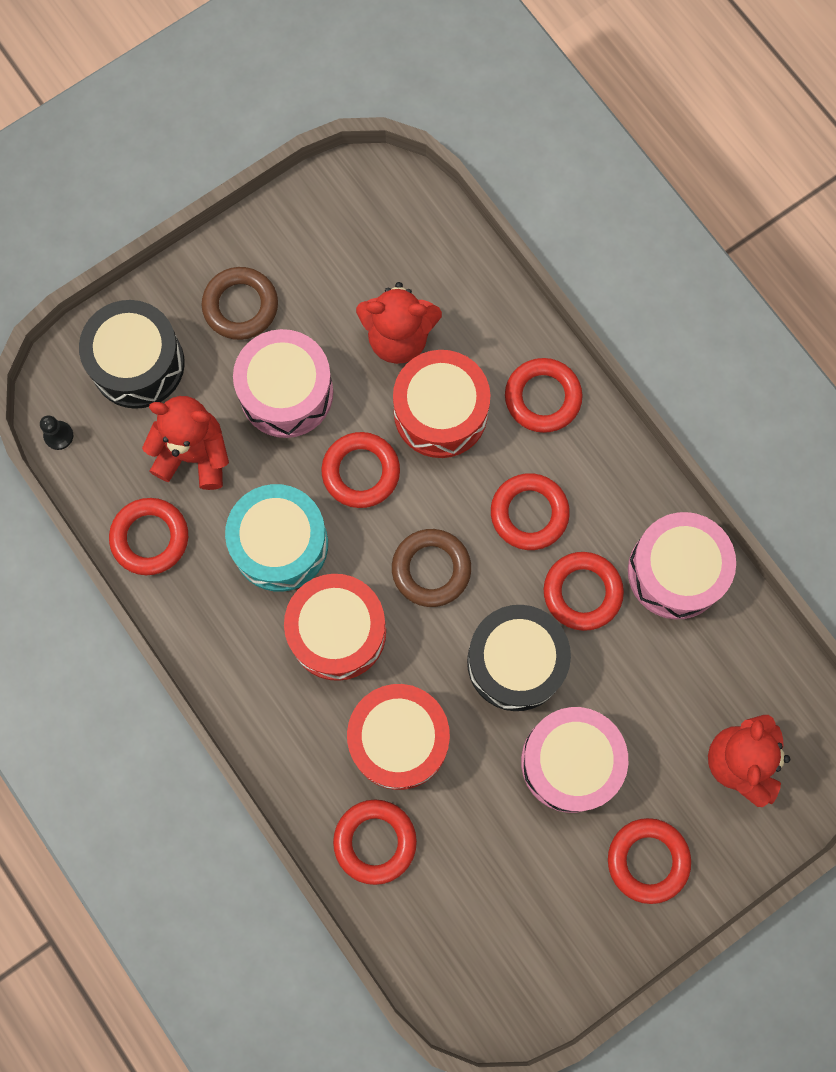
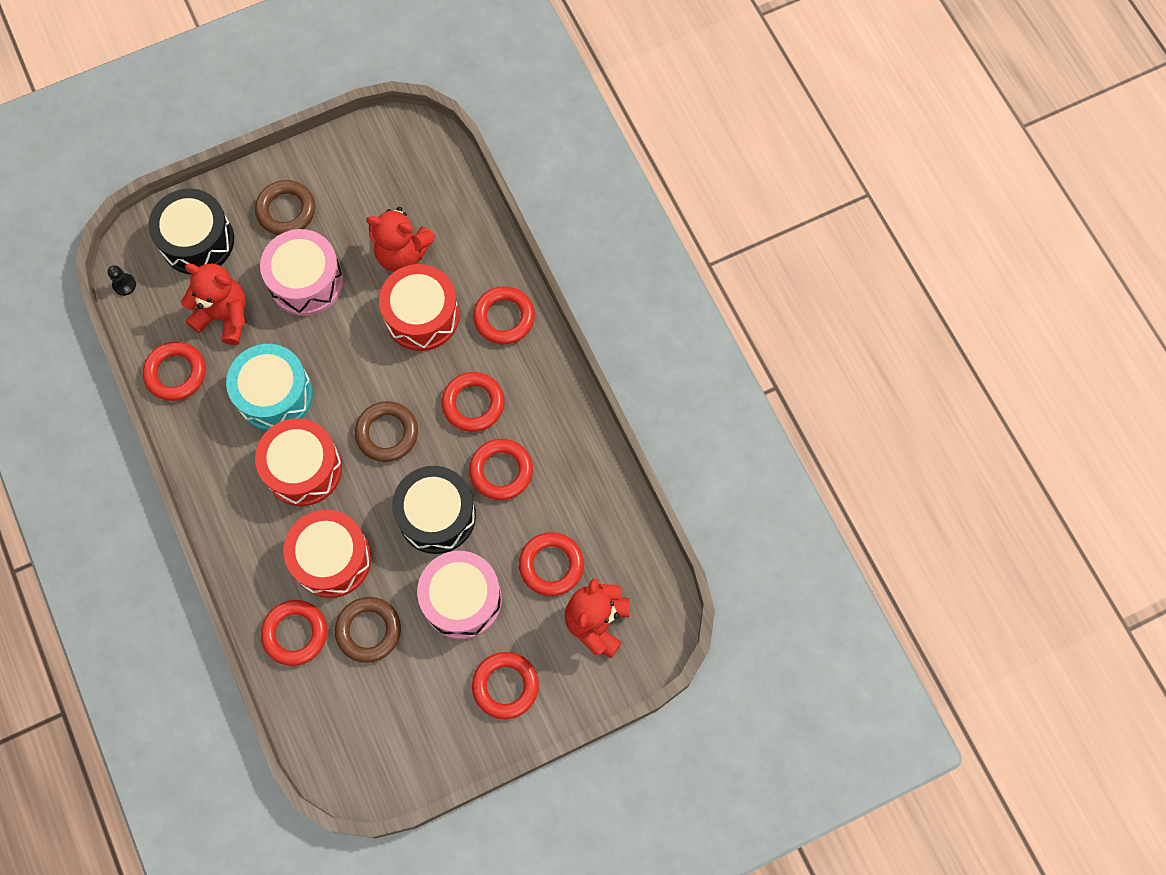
camera: 10 degrees right, 5 degrees down
(361, 472) = (349, 350): red ring -> red ring (551, 565)
(464, 821) = (368, 630): none -> brown ring
(675, 571) = (578, 467): pink drum -> none

